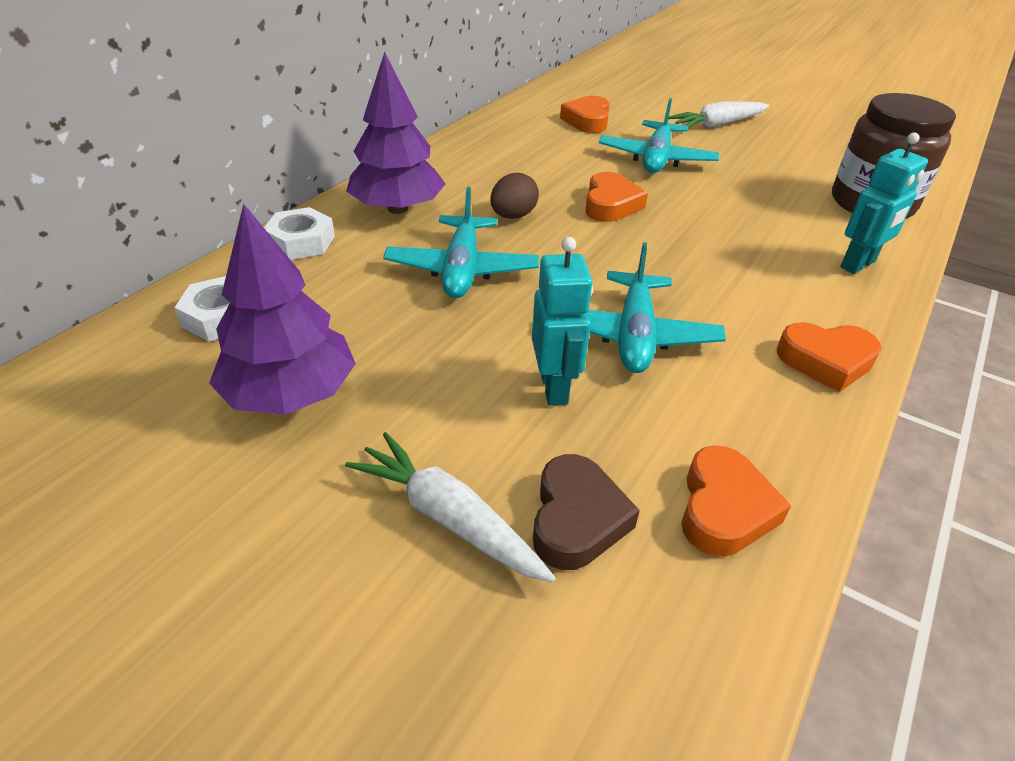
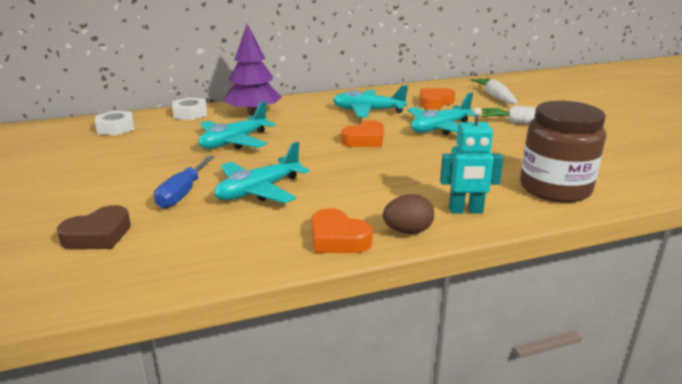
camera: 40 degrees right, 15 degrees down
(291, 394) = (90, 158): purple tree -> none
(448, 517) = (60, 213): white carrot -> white carrot (495, 97)
(513, 216) = (301, 130): brown egg -> brown egg (407, 231)
(537, 156) = (368, 111): none -> turquoise plane
(554, 387) = (182, 194): turquoise robot -> blue screwdriver
(724, 509) = (158, 262): orange heart -> none

